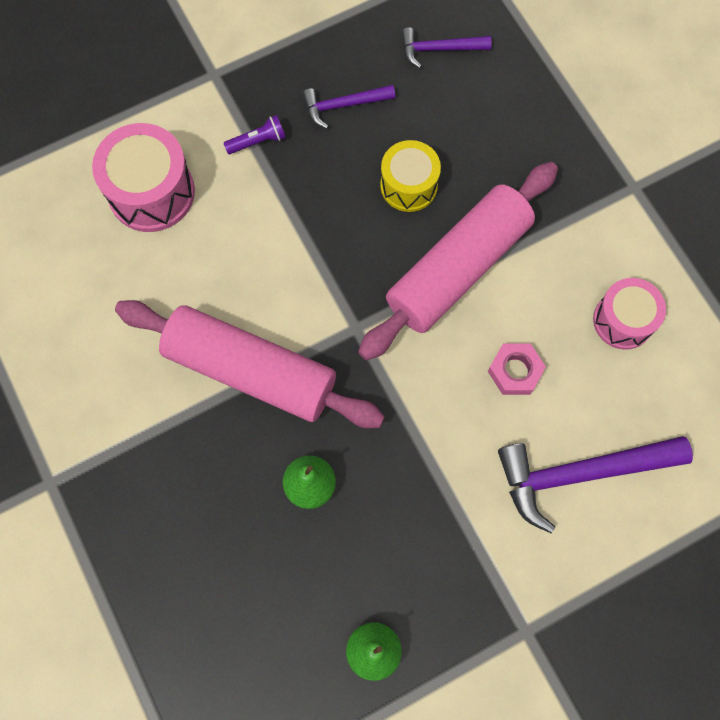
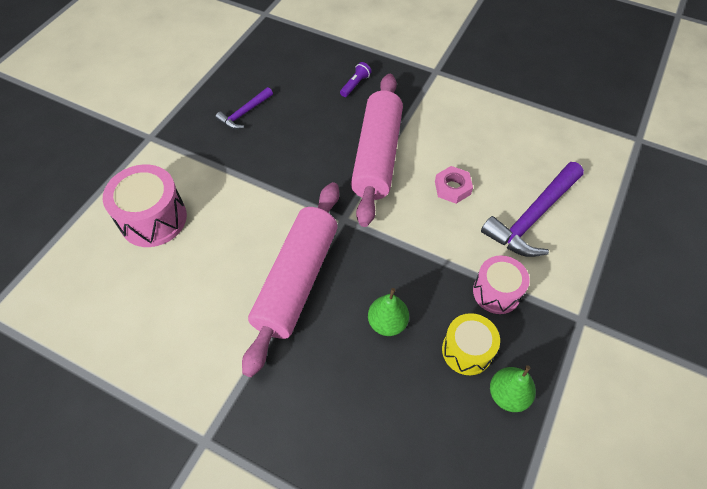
camera: 35 degrees left, 15 degrees down
(251, 370) = (296, 280): pink rolling pin -> pink rolling pin turned 60 degrees counterclockwise
(258, 141) = (205, 156): purple flashlight -> purple flashlight (355, 84)
(408, 185) = (315, 131): yellow drum -> yellow drum (467, 350)
(439, 49) = (279, 62): purple hammer -> none
(623, 321) = (485, 132): pink drum -> pink drum (496, 292)

